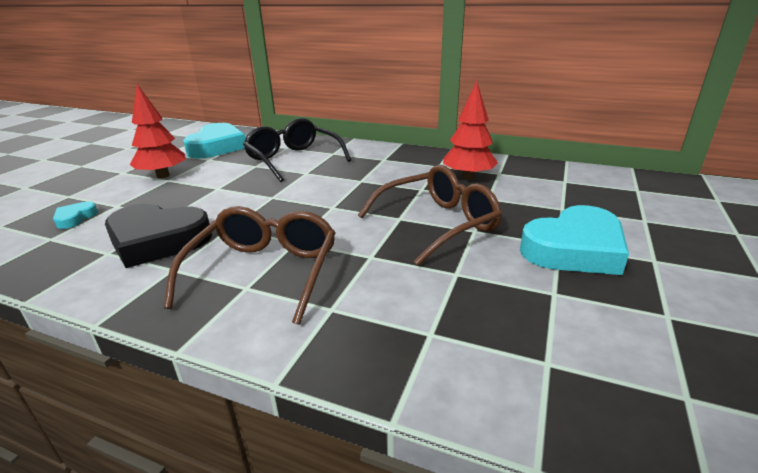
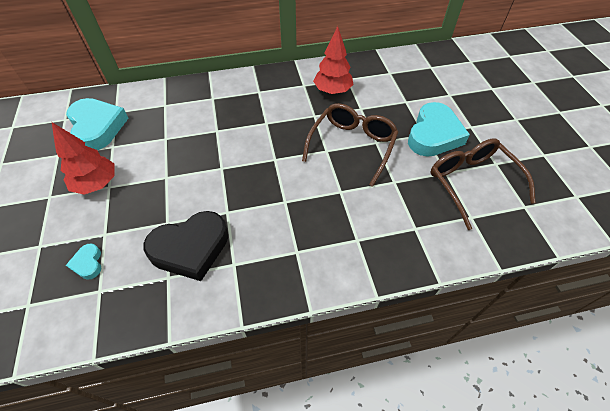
camera: 35 degrees left, 25 degrees up
(265, 271) = (293, 234): brown glasses -> brown glasses (471, 182)
(293, 159) = (188, 118): black glasses -> none

